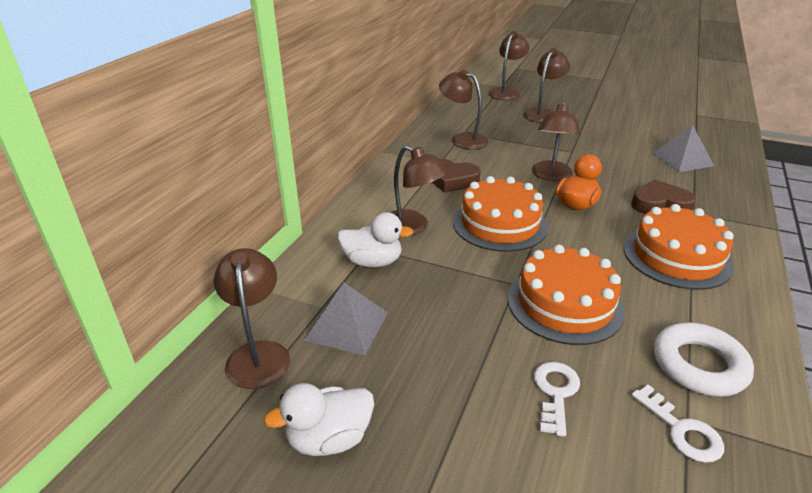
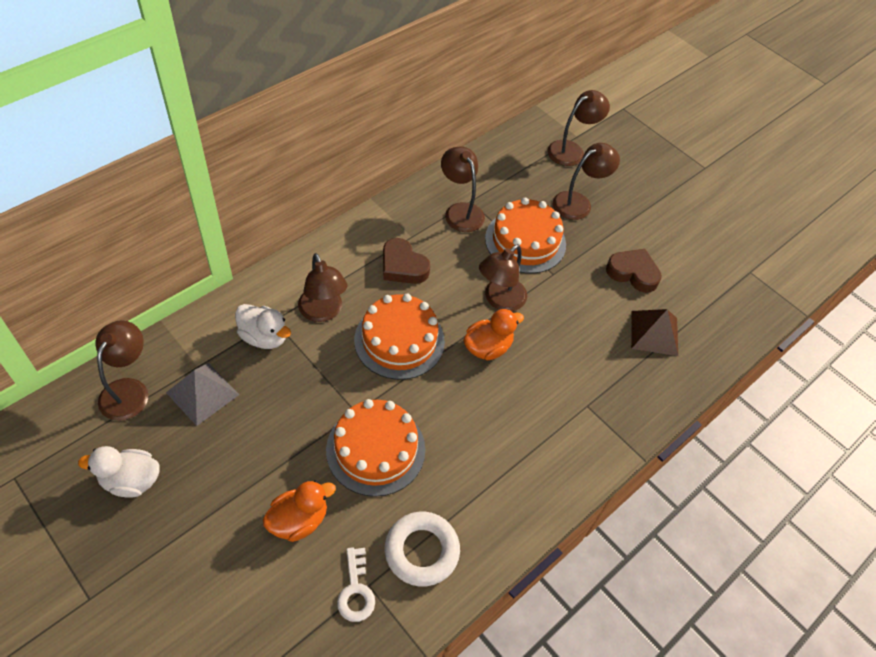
camera: 20 degrees right, 20 degrees up
(555, 392) = (299, 520): white key -> orange duck
(659, 204) = (566, 381): brown heart -> brown heart (633, 273)
(677, 257) = (515, 447): orange cake -> orange cake (525, 241)
(682, 159) = (654, 333): grey pyramid -> brown pyramid

